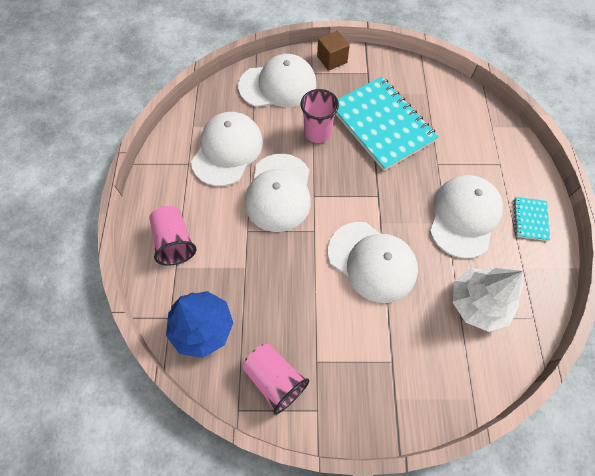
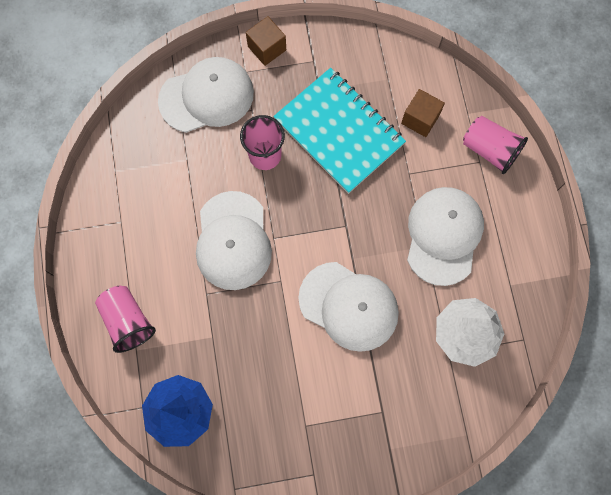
camera: 10 degrees left, 10 degrees up
(227, 150) = (163, 197): white cap -> none
(275, 379) = (266, 451): pink cup -> pink cup (489, 150)
(451, 125) = (420, 119): none -> brown cube
(530, 219) = (515, 226): turquoise notebook -> none

